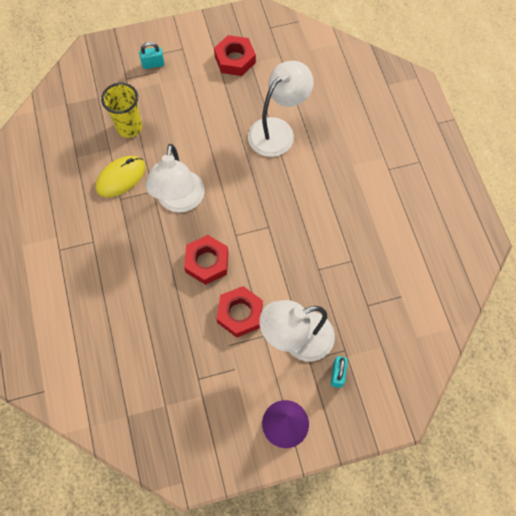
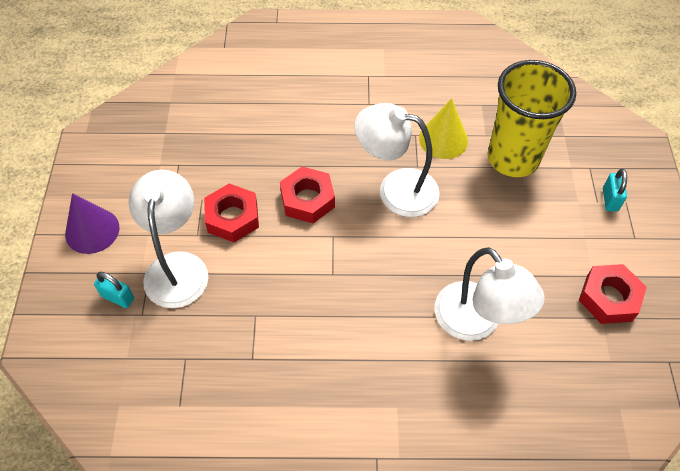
camera: 105 degrees right, 10 degrees down
(121, 177) = (443, 139): yellow mouse -> yellow cone
(129, 127) = (513, 158): yellow cup -> yellow cup, size x1.59

